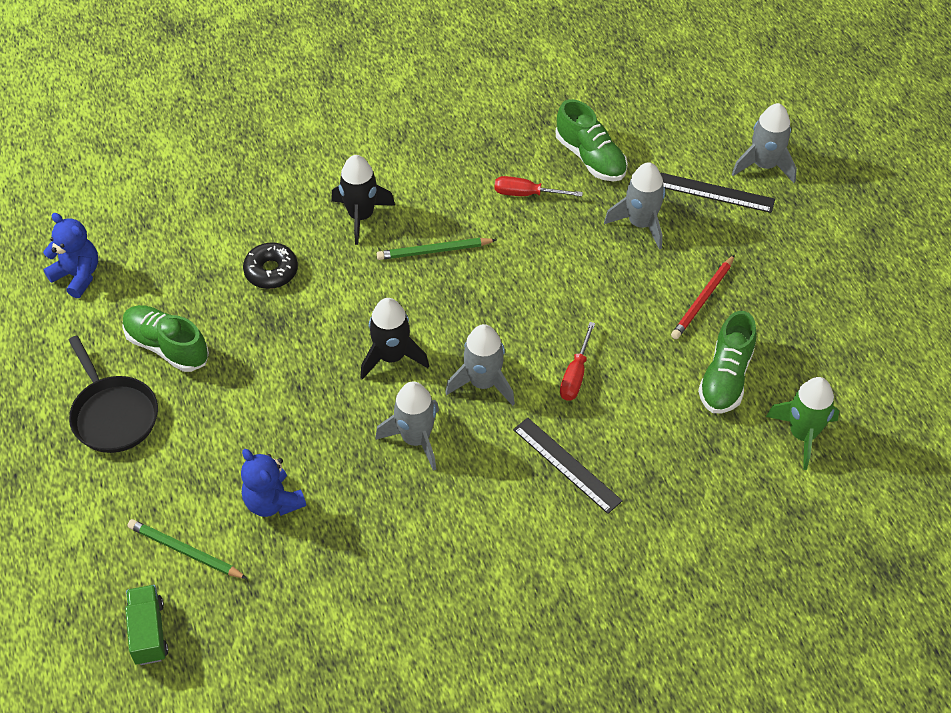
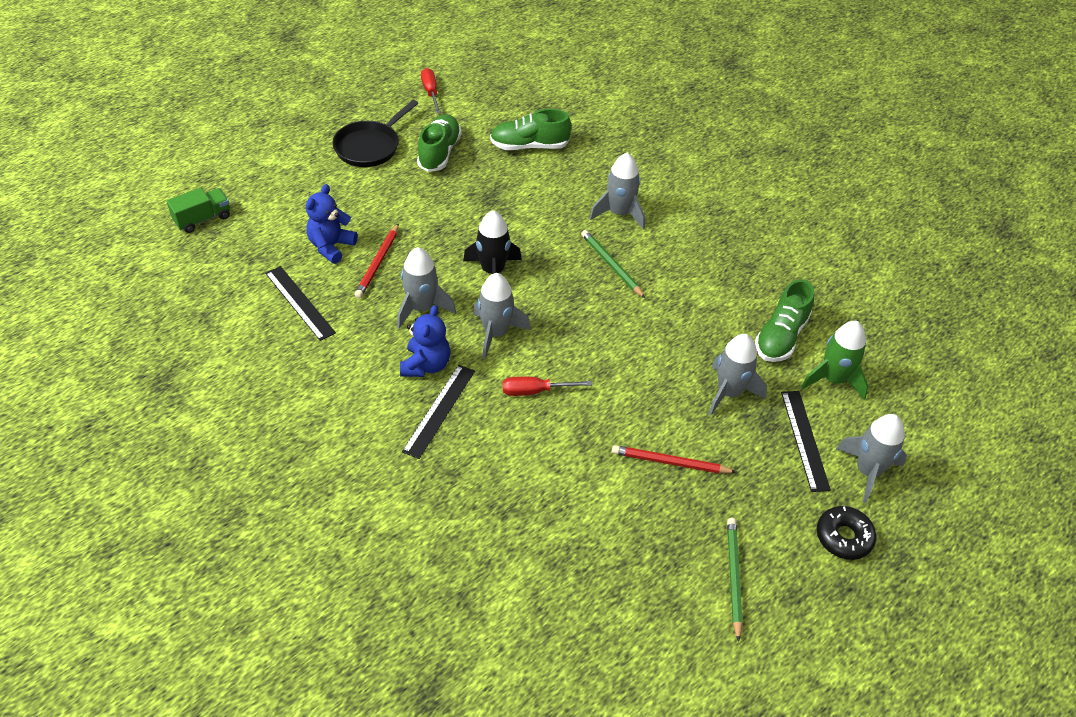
camera: 65 degrees right, 5 degrees down
(77, 275) = (476, 93): blue teddy bear -> blue teddy bear (426, 365)
(185, 551) = (273, 216): green pencil -> green pencil (733, 577)
(271, 271) = (536, 182): black donut -> black donut (843, 537)
(324, 461) = (378, 263): none -> red pencil
(350, 557) = (299, 302): none -> black ruler
(361, 216) = (619, 213): black rocket -> grey rocket
(526, 194) = (709, 305): red screwdriver -> red screwdriver (431, 92)
(725, 378) = (589, 503): green shoe -> green shoe (529, 146)
(802, 434) = (555, 583): green rocket -> green rocket (833, 379)

